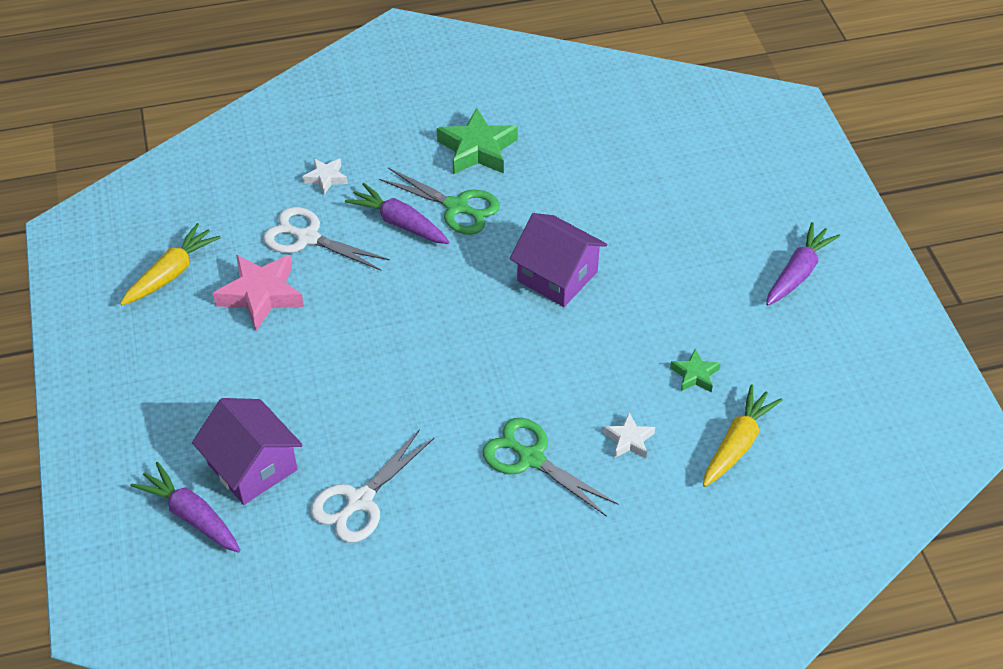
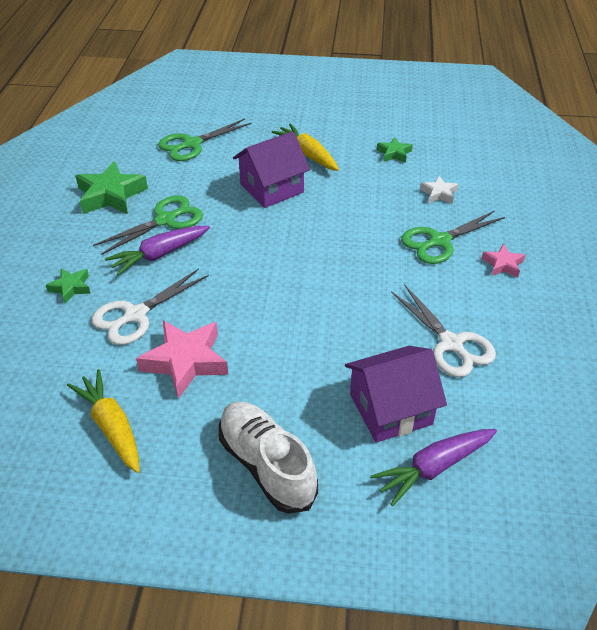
camera: 70 degrees left, 5 degrees down
(160, 391) = (266, 465): none -> white shoe
(326, 178) = (71, 288): white star -> green star
(515, 530) = (503, 264): none -> pink star
(606, 179) = (192, 144): none -> green scissors
(737, 443) = (458, 152): yellow carrot -> yellow carrot (307, 154)
(798, 272) = (329, 95): purple carrot -> none

